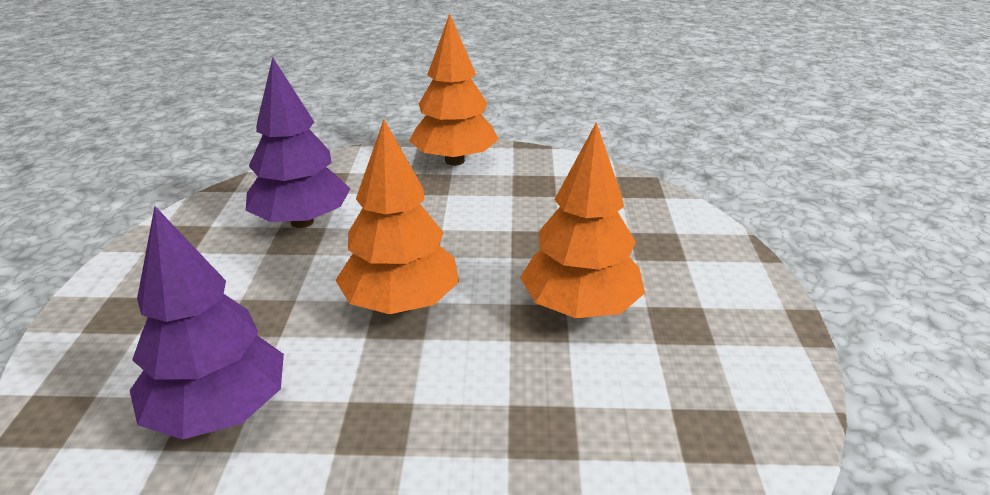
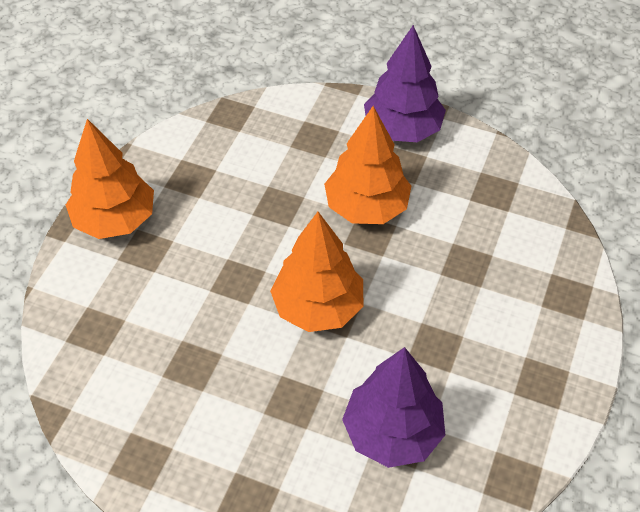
camera: 70 degrees left, 20 degrees up
(302, 222) = (164, 357): purple tree -> purple tree (402, 130)

